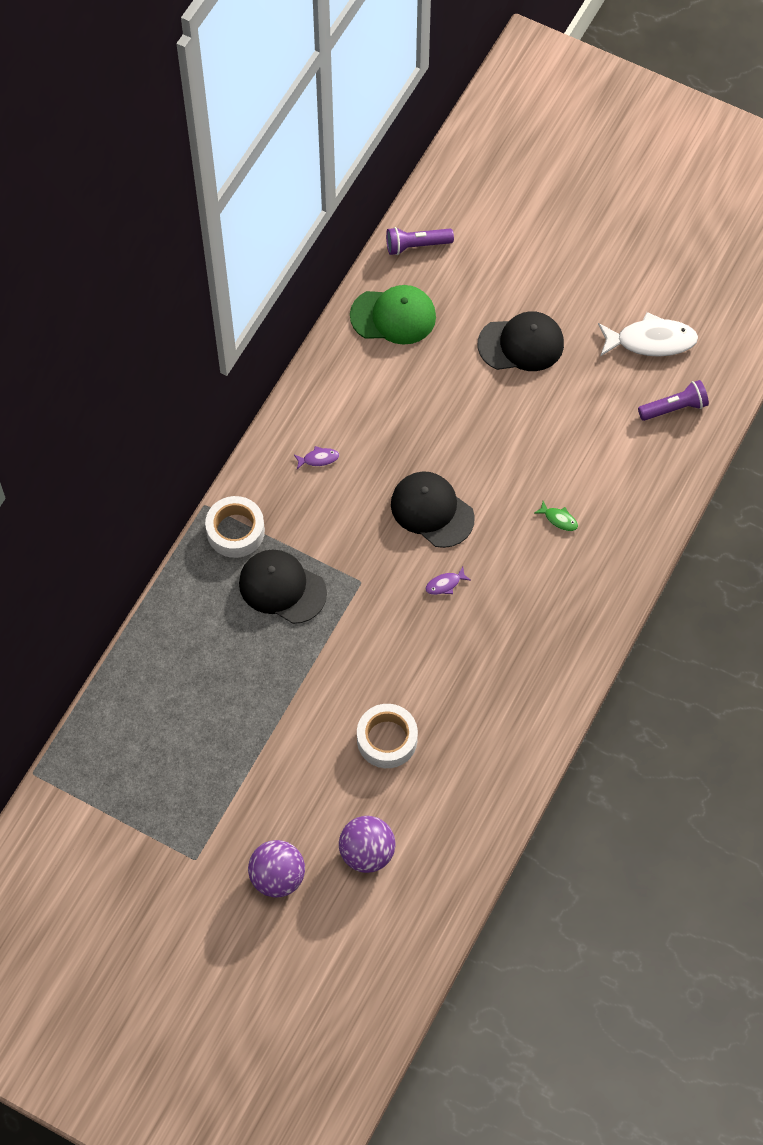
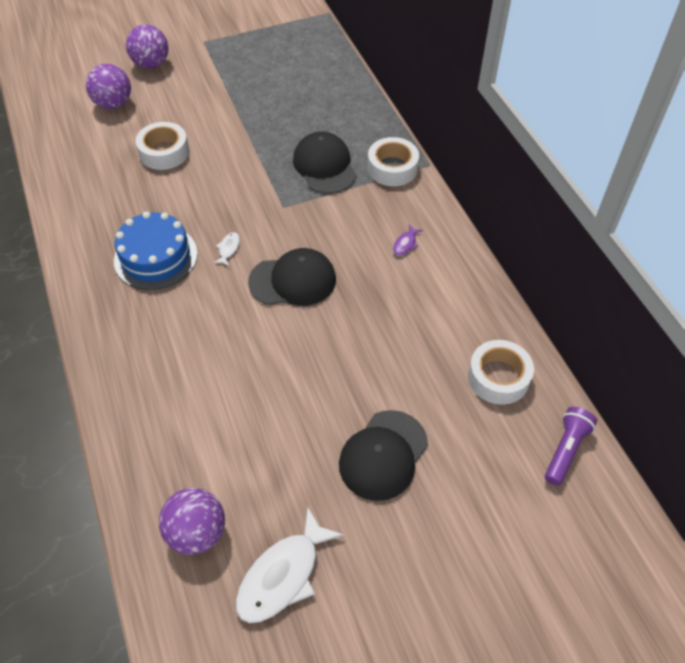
camera: 130 degrees right, 10 degrees down
(282, 588) = (324, 166): black cap -> black cap turned 90 degrees counterclockwise
(393, 316) = (498, 377): green cap -> white tape
(445, 584) = (228, 249): purple fish -> white fish
(504, 632) = (155, 257): none -> blue cake
(559, 519) = (197, 355): green fish -> none
(674, 407) = (197, 532): purple flashlight -> purple ball

